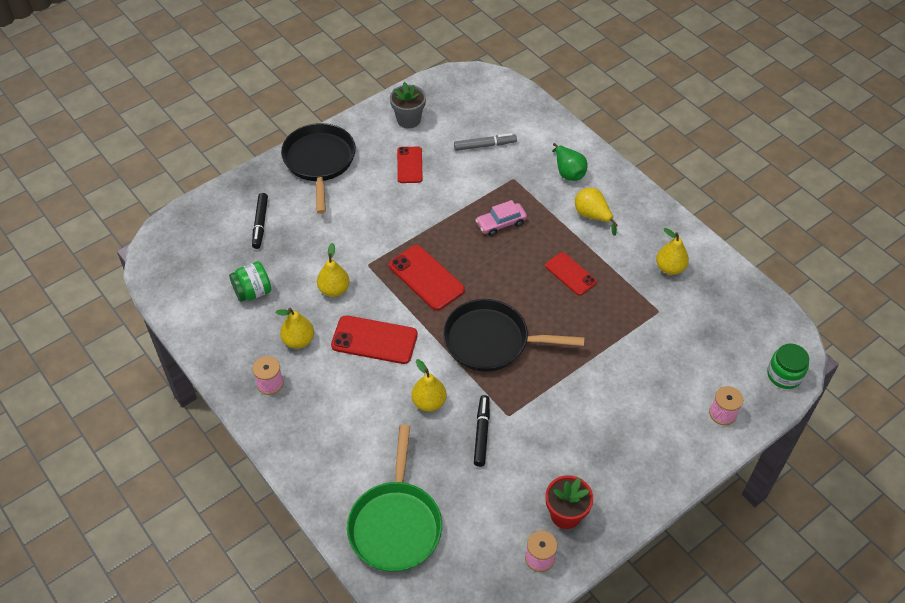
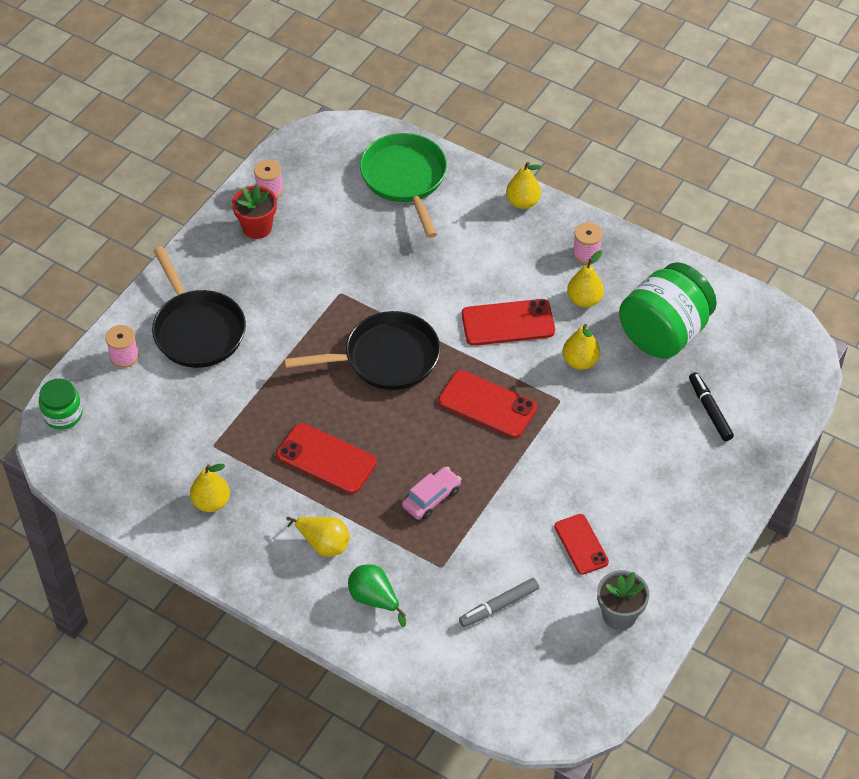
camera: 160 degrees right, 0 degrees up
(253, 292) = (664, 333): green jar -> green jar, size x1.93
(319, 162) = (695, 513): black pan -> black pan (197, 330)
(429, 402) = (423, 282): yellow pear -> yellow pear (523, 202)
(481, 433) = (359, 270): black marker -> none
(570, 274) = (326, 459): red phone -> red phone, size x1.51

